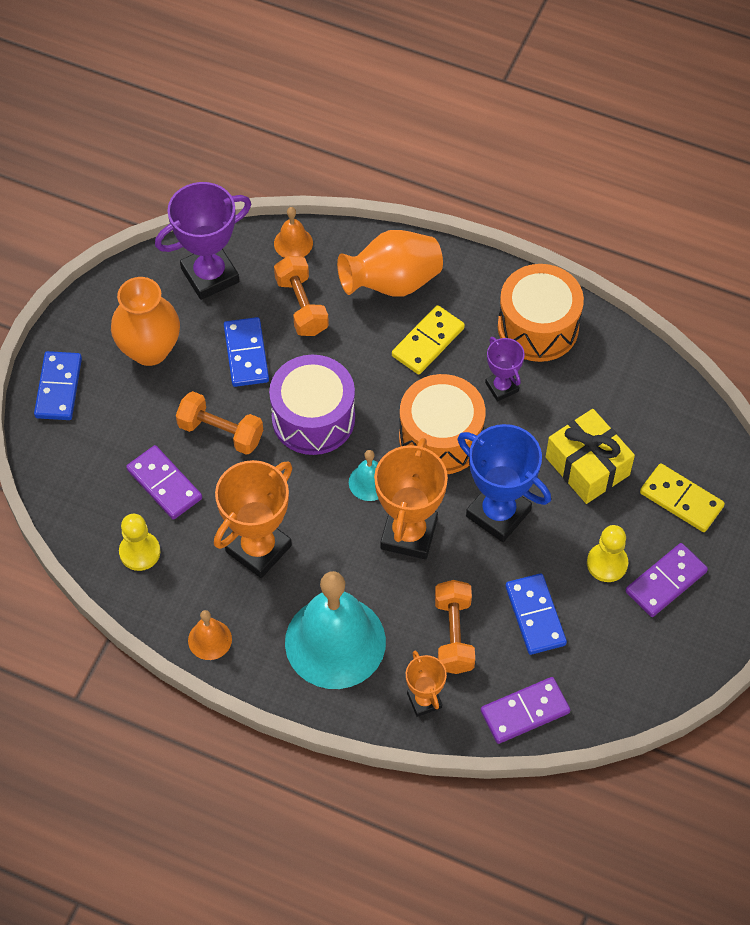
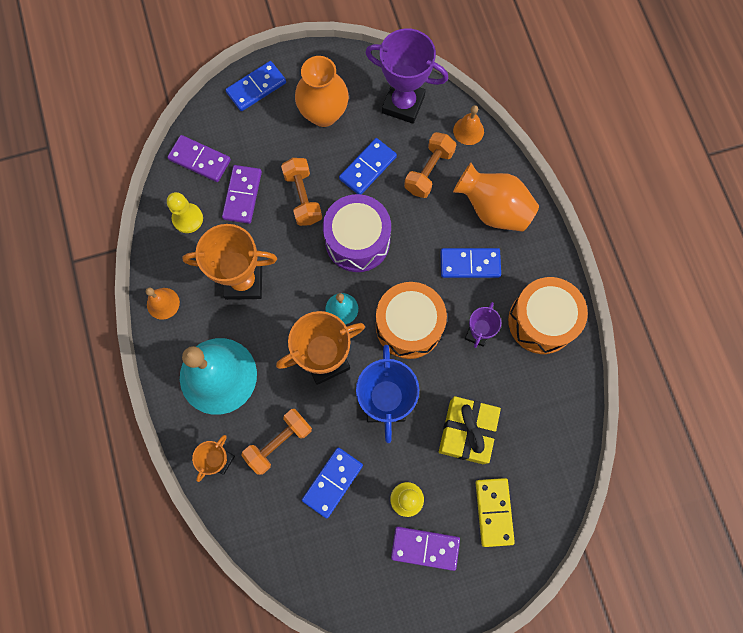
camera: 50 degrees right, 15 degrees up
(428, 342) = (470, 264): yellow domino -> blue domino
(524, 711) = (261, 528): purple domino -> purple domino (200, 160)

